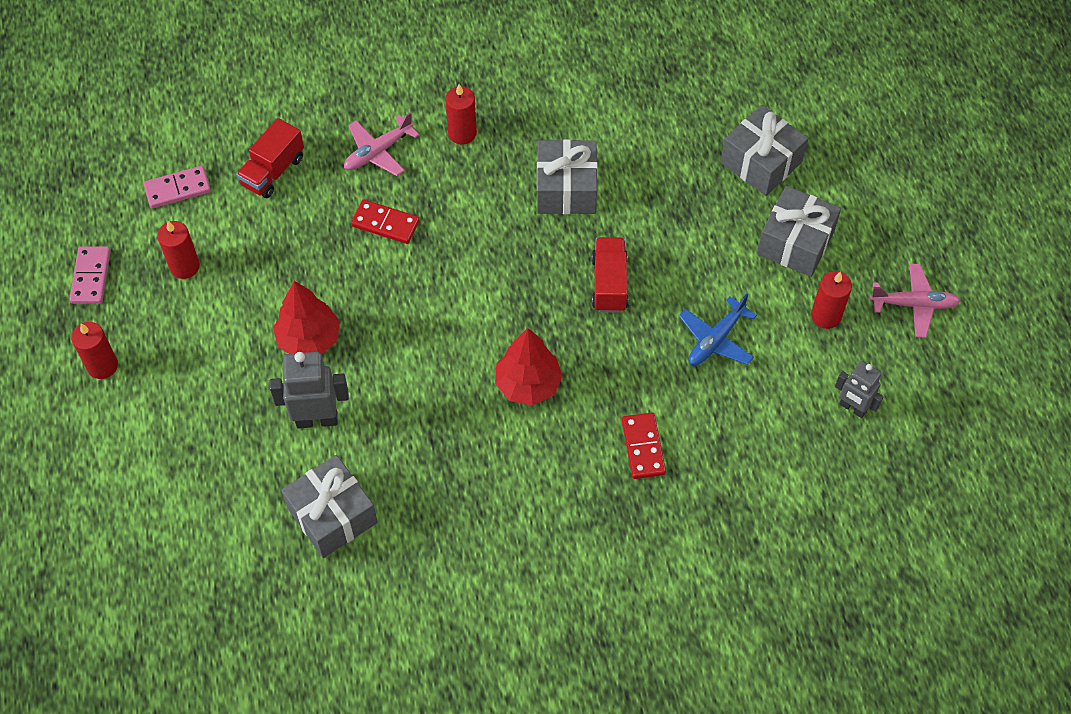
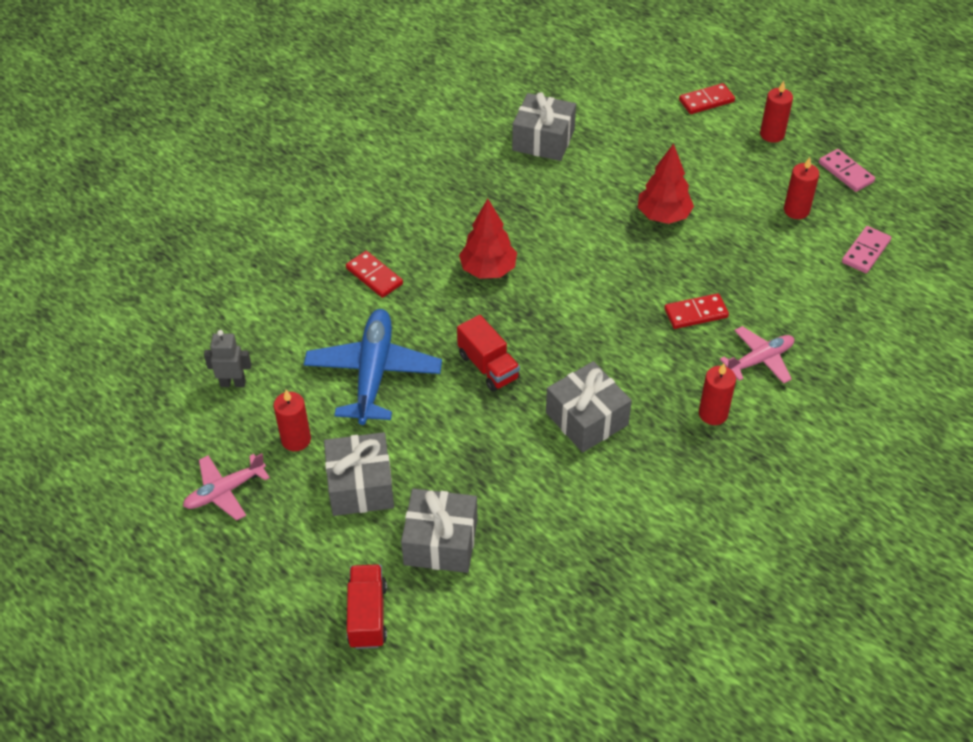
camera: 145 degrees right, 10 degrees down
(114, 454) = (706, 101): none -> red domino
(273, 171) = (817, 301): red truck -> red truck (367, 615)
(317, 419) = (607, 178): grey robot -> none
(378, 152) = (760, 360): pink plane -> pink plane turned 45 degrees clockwise
(716, 340) = (373, 373): blue plane -> blue plane, size x1.71

